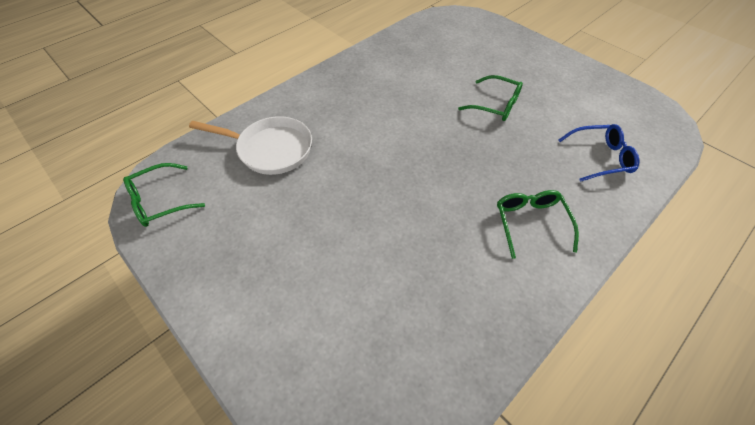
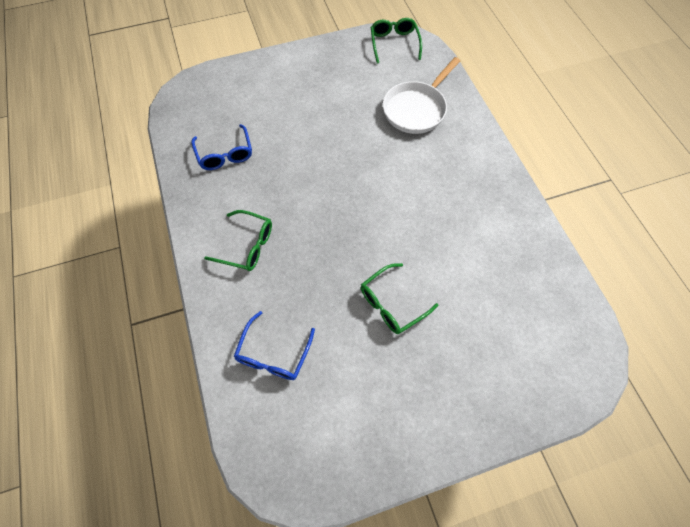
camera: 115 degrees right, 10 degrees up
(436, 310) = (225, 154): none -> blue glasses

